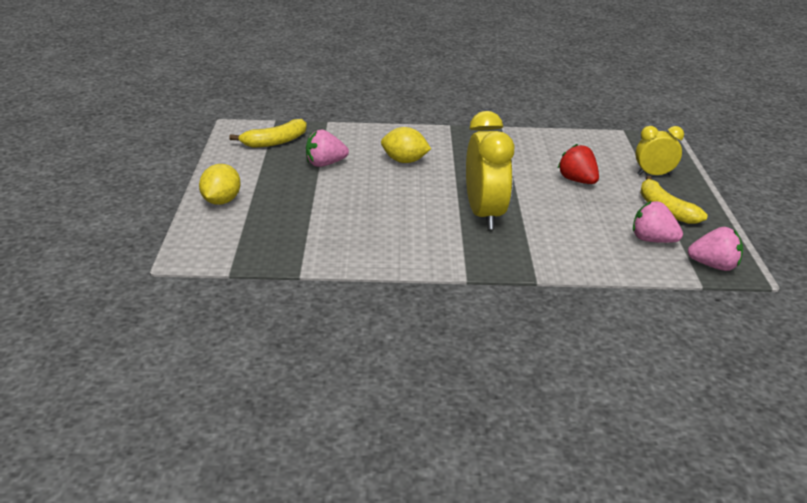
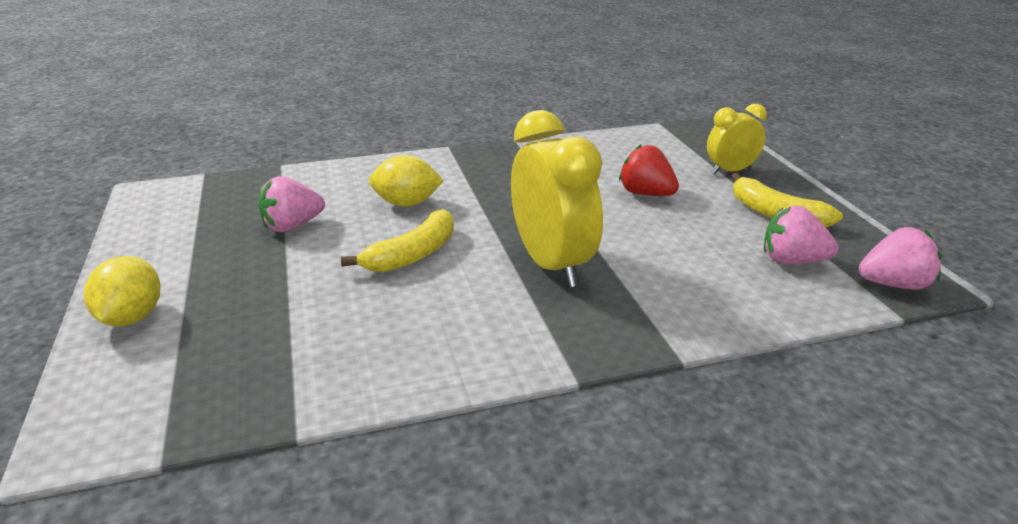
camera: 15 degrees left, 0 degrees up
(275, 142) = (209, 204): yellow banana -> yellow banana (412, 254)

